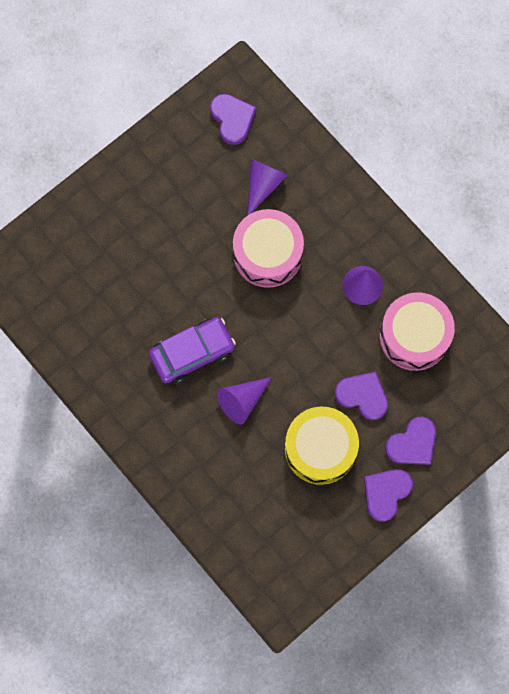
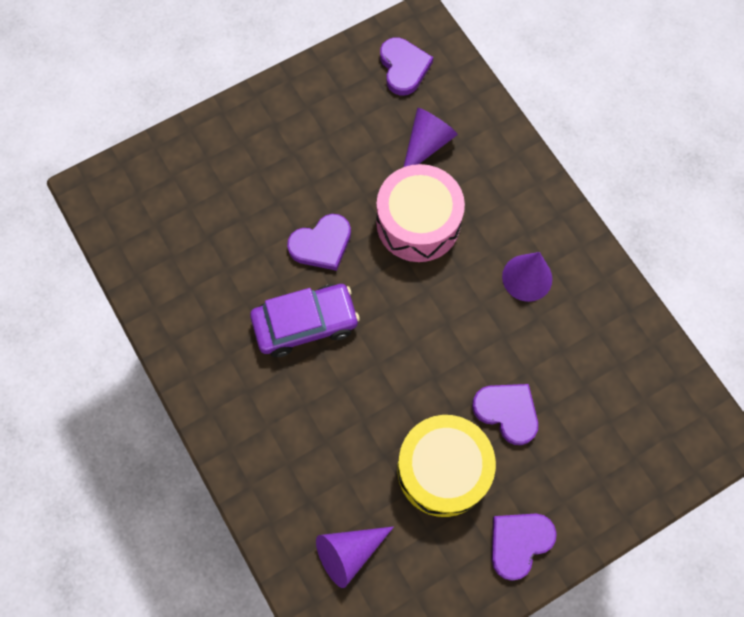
camera: 10 degrees right, 5 degrees down
(242, 401) = (355, 392): purple cone -> purple cone (349, 552)
(412, 443) = (562, 484): purple heart -> purple heart (321, 244)
(414, 336) = (582, 349): pink drum -> none

